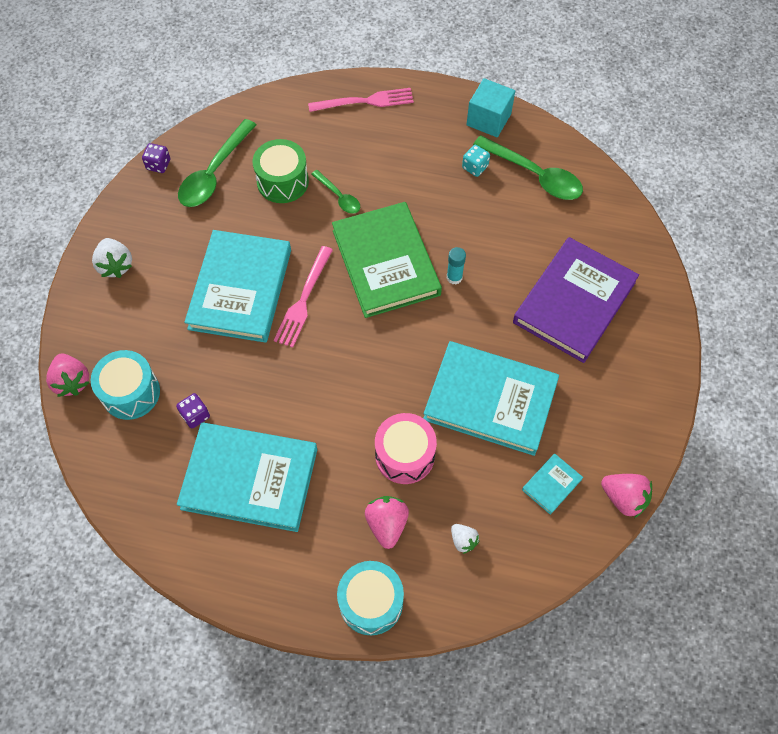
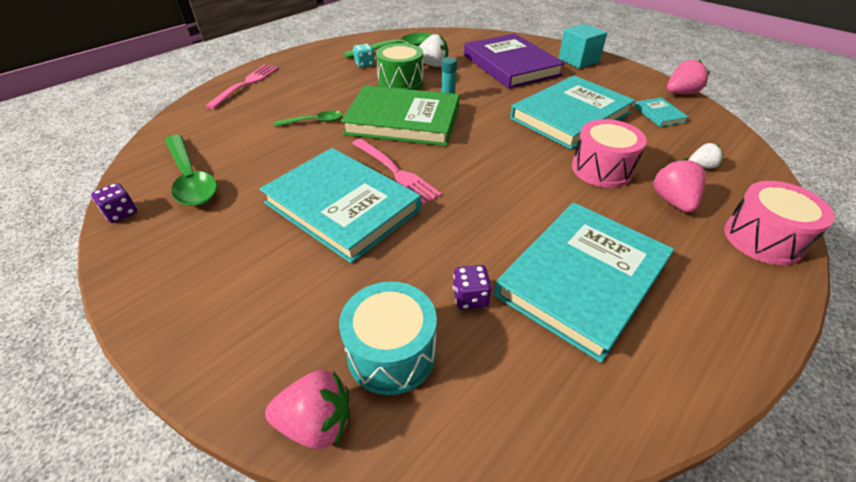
camera: 60 degrees left, 20 degrees down
(115, 265) = (195, 298): white strawberry -> white strawberry (432, 65)
(282, 181) = (259, 143): green drum -> green drum (400, 82)
(371, 602) = (763, 239): turquoise drum -> pink drum
(387, 524) = (673, 201): pink strawberry -> pink strawberry turned 60 degrees clockwise
(488, 119) = (333, 49): turquoise cube -> turquoise cube (578, 60)

